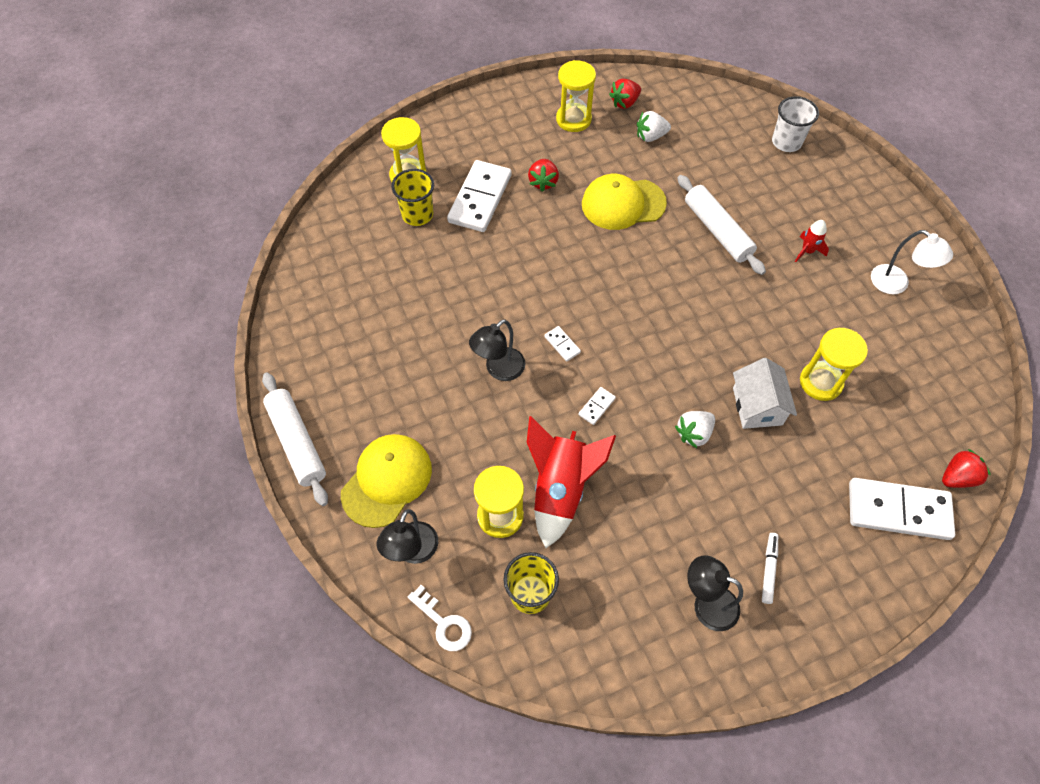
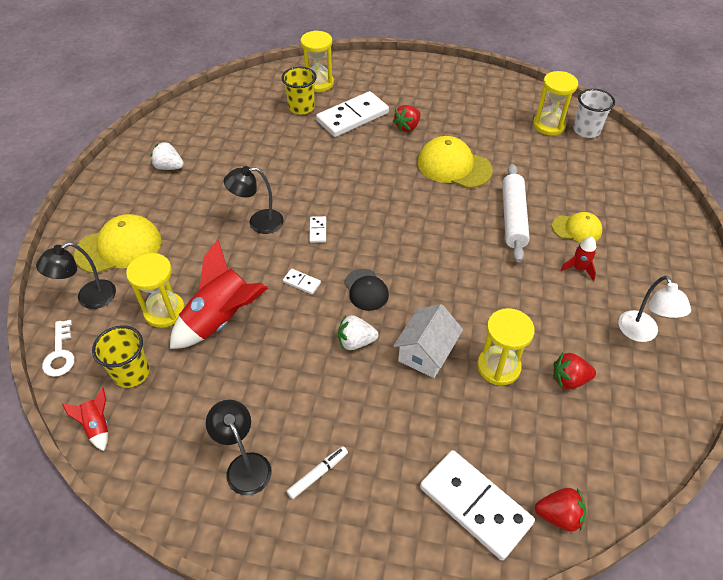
camera: 35 degrees right, 10 degrees down
(297, 442) = (93, 195): white rolling pin -> none
(551, 662) = (97, 426): none -> red rocket
(573, 119) = (469, 99): yellow hourglass -> yellow hourglass (549, 125)
(597, 407) = (301, 282): white domino -> white domino turned 45 degrees clockwise
(624, 103) = (519, 106): red strawberry -> red strawberry (569, 379)
(650, 136) = (519, 134): white strawberry -> white strawberry (169, 167)
(658, 378) = (366, 290): none -> black cap
(775, 212) = (577, 229): none -> yellow cap
(786, 142) = (633, 186): white cup -> white cup (586, 130)

